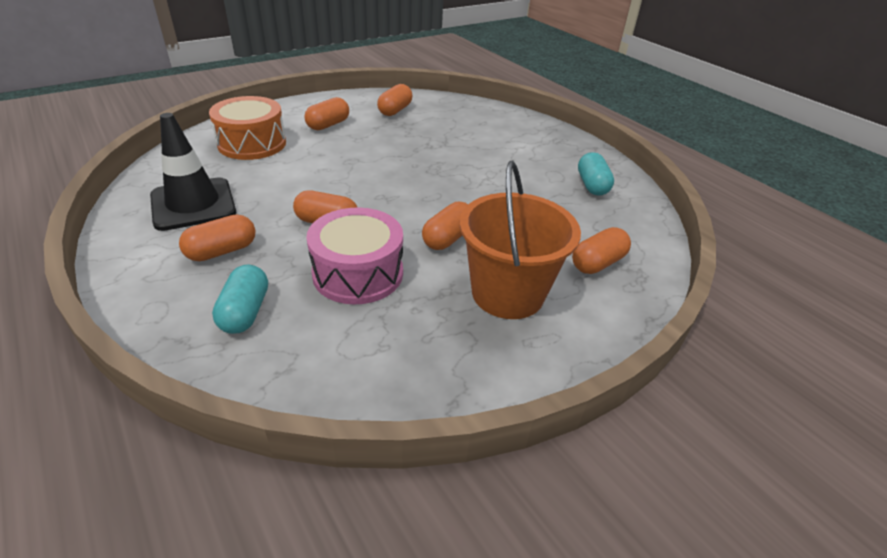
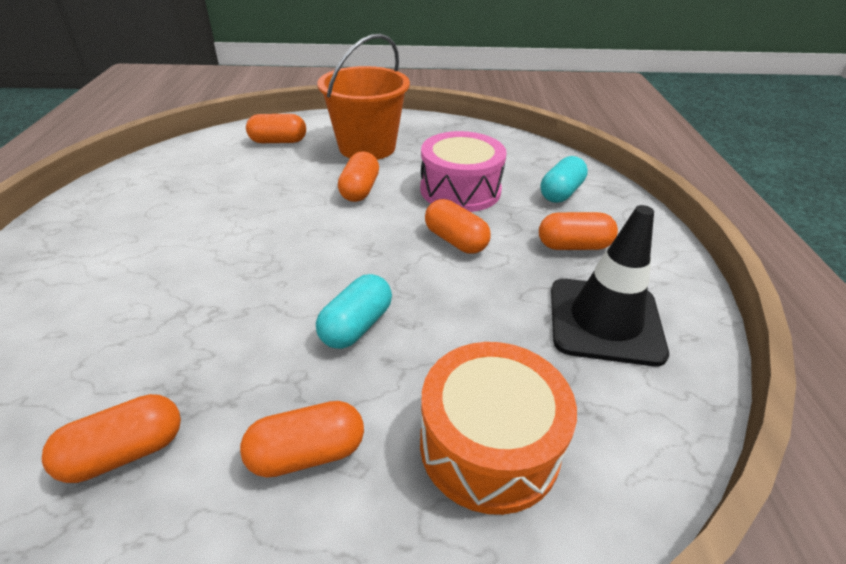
camera: 145 degrees left, 0 degrees up
(448, 238) = (359, 190): orange capsule -> orange capsule turned 60 degrees counterclockwise
(592, 185) = (151, 188): turquoise capsule -> turquoise capsule (356, 326)

